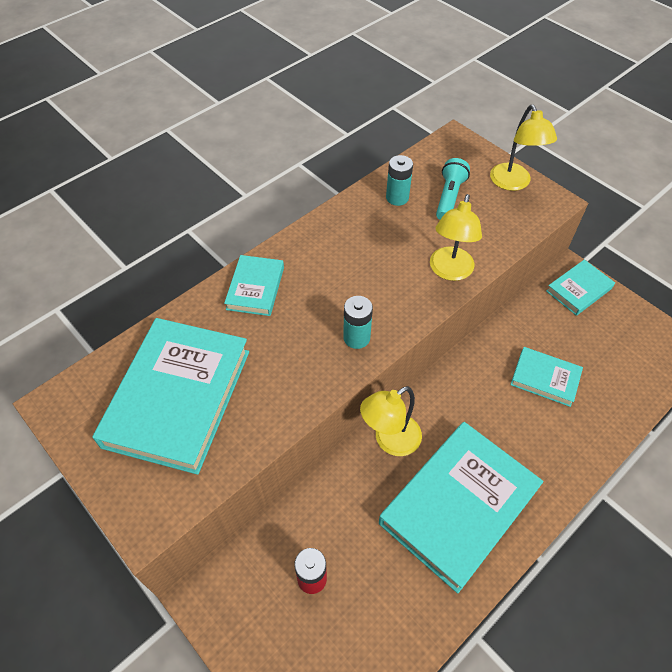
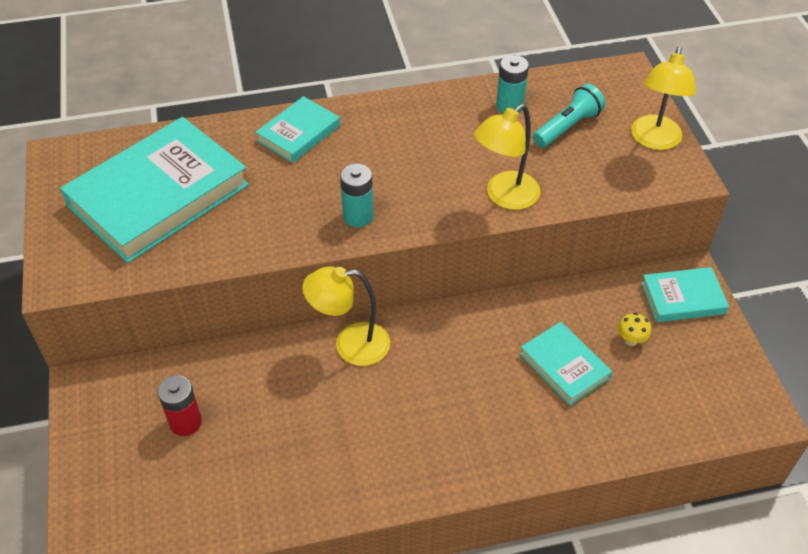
camera: 30 degrees right, 5 degrees down
(458, 506) = (371, 435): turquoise book -> none
(571, 337) = (631, 340): none -> yellow mushroom

